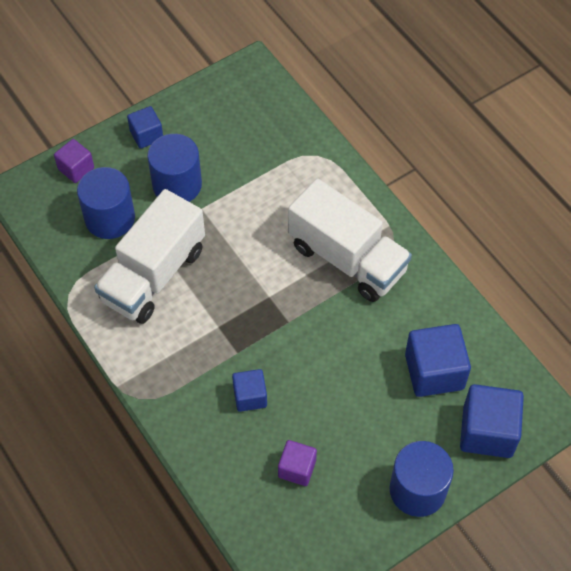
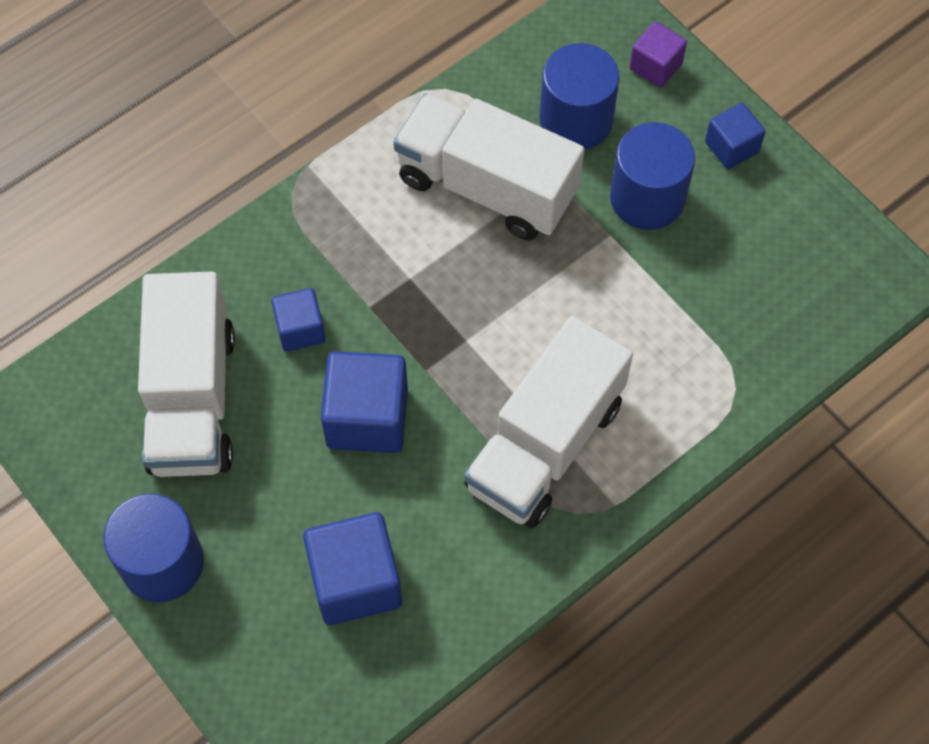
camera: 85 degrees right, 5 degrees up
(297, 468) = (192, 399): purple cube -> white truck
(487, 431) = (258, 662): blue cube -> blue cube (367, 418)

